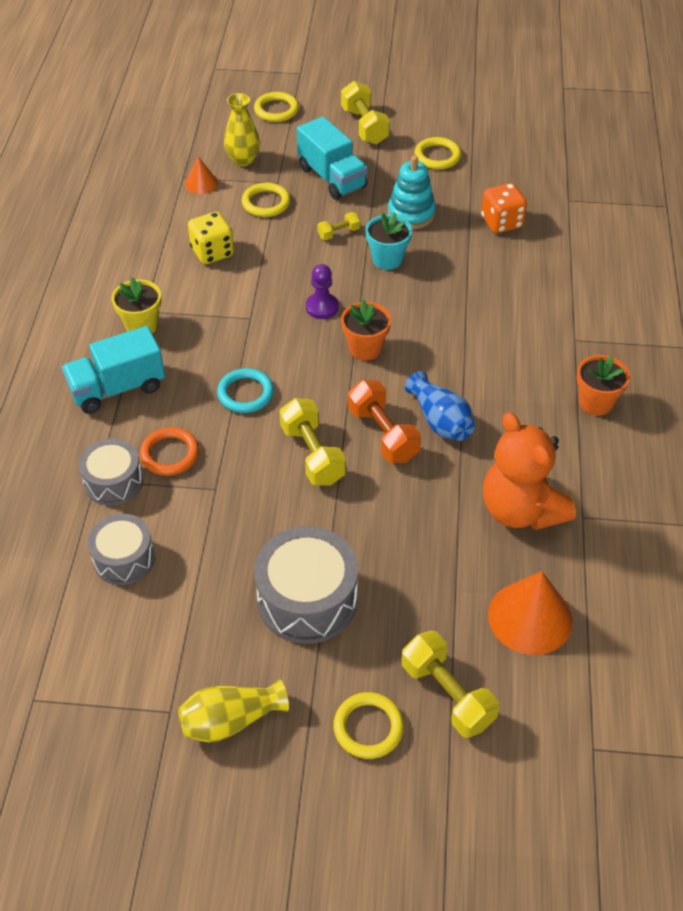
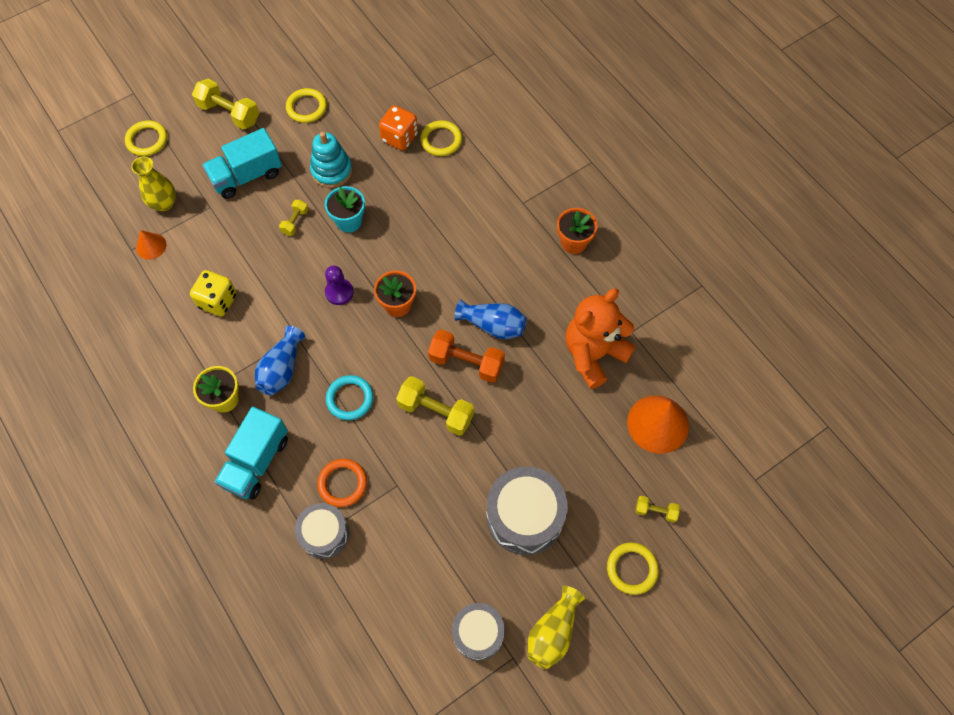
camera: 40 degrees left, 15 degrees up
(124, 558) = (386, 582): grey drum -> grey drum (478, 633)
(212, 333) = (282, 369): none -> blue vase
(266, 203) = (218, 231): yellow ring -> yellow ring (441, 140)
(332, 178) = (247, 176): turquoise truck -> turquoise truck turned 135 degrees clockwise
(447, 694) = (655, 511): yellow dumbbell -> yellow dumbbell, size x0.53
(521, 510) = (593, 354): orange teddy bear -> orange teddy bear turned 120 degrees clockwise

